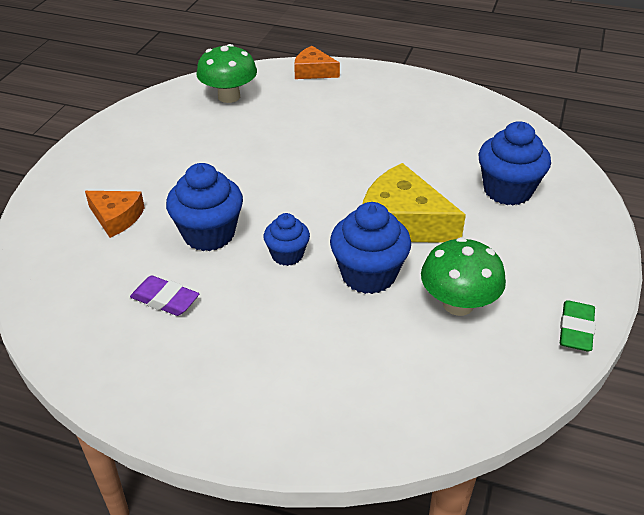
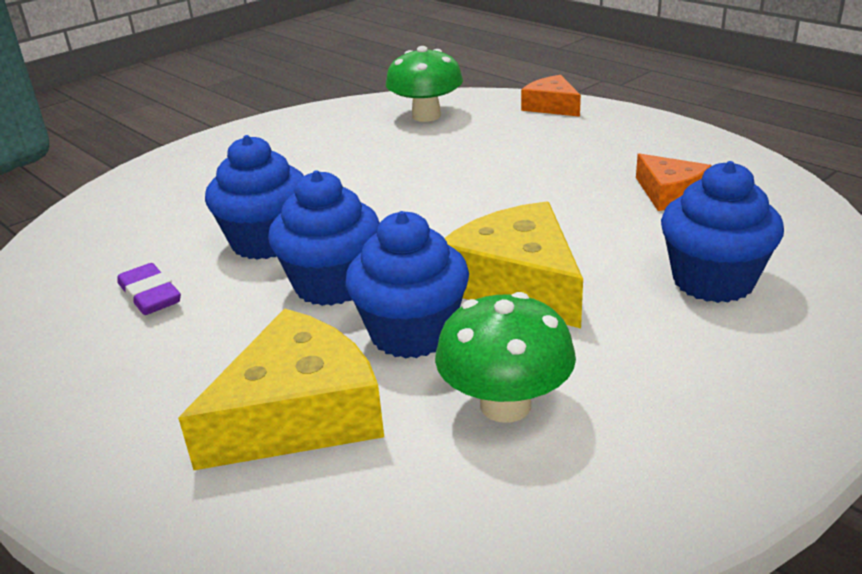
camera: 30 degrees right, 10 degrees down
(116, 217) = (189, 205): orange cheese -> orange cheese (669, 193)
(287, 255) = (332, 285): blue cupcake -> blue cupcake, size x1.67
(348, 349) = (298, 414): none -> yellow cheese
(576, 330) = (671, 501): green eraser -> none

